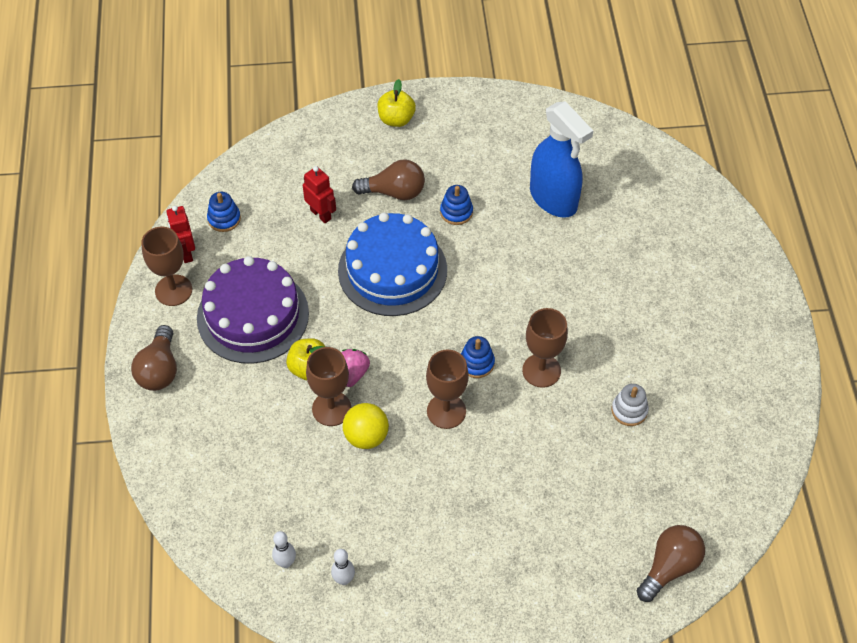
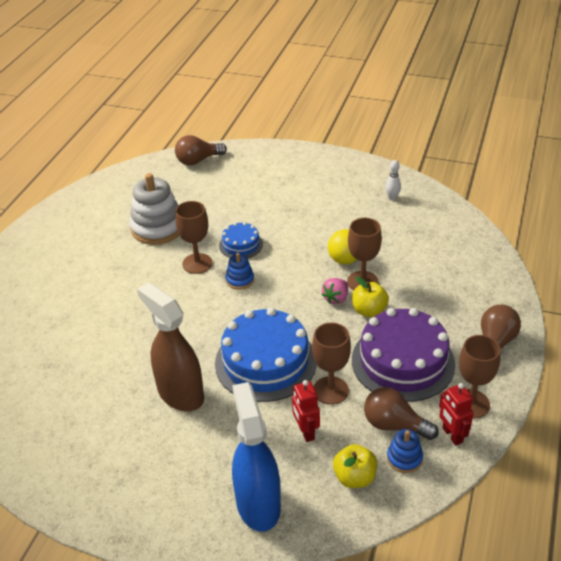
camera: 155 degrees left, 15 degrees down
(186, 253) = (452, 435): red robot -> red robot turned 150 degrees clockwise
(285, 562) = (426, 213): white bowling pin -> none
(394, 192) = (224, 431): brown light bulb -> brown light bulb (394, 425)
(396, 119) = (175, 513): yellow apple -> yellow apple (354, 477)
(446, 411) = (280, 259): brown goblet -> brown goblet (330, 390)
(456, 212) = (180, 393): blue stacking toy -> brown spray bottle
(506, 418) = (241, 245): none -> blue cake
(553, 199) = (89, 378): blue spray bottle -> blue spray bottle (258, 504)
(629, 410) = (157, 228): white stacking toy -> white stacking toy, size x2.01

